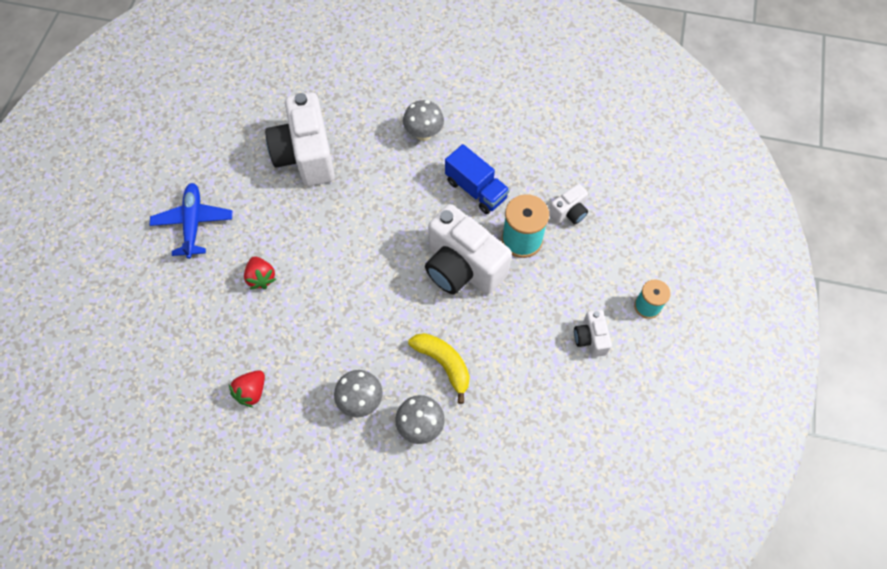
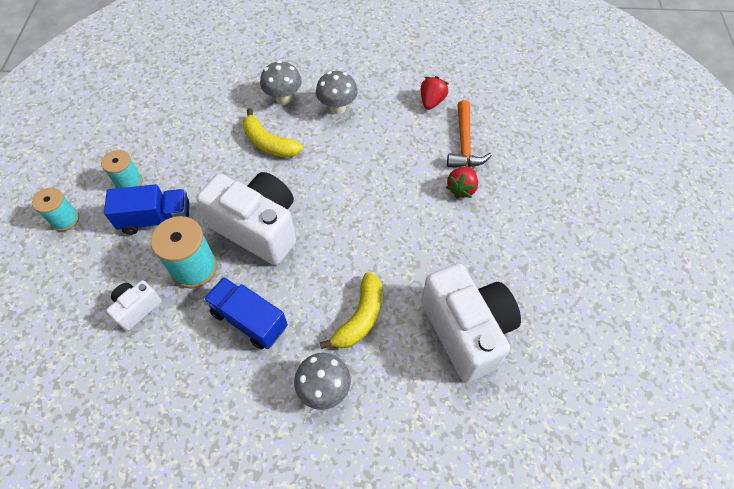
camera: 170 degrees right, 5 degrees down
(193, 223) = (556, 230): blue plane -> none
(237, 329) = (464, 143): none -> orange hammer
(261, 278) = (461, 188): red strawberry -> red strawberry turned 120 degrees counterclockwise
(386, 178) = (360, 317): none -> yellow banana
(559, 293) = (156, 219): none -> blue truck
(590, 338) = (129, 182): white camera -> turquoise spool

